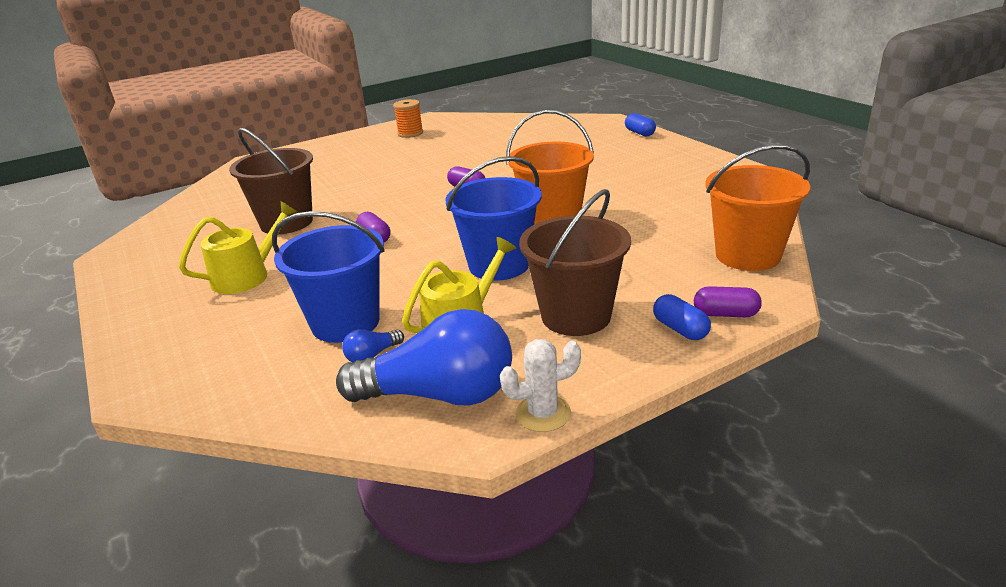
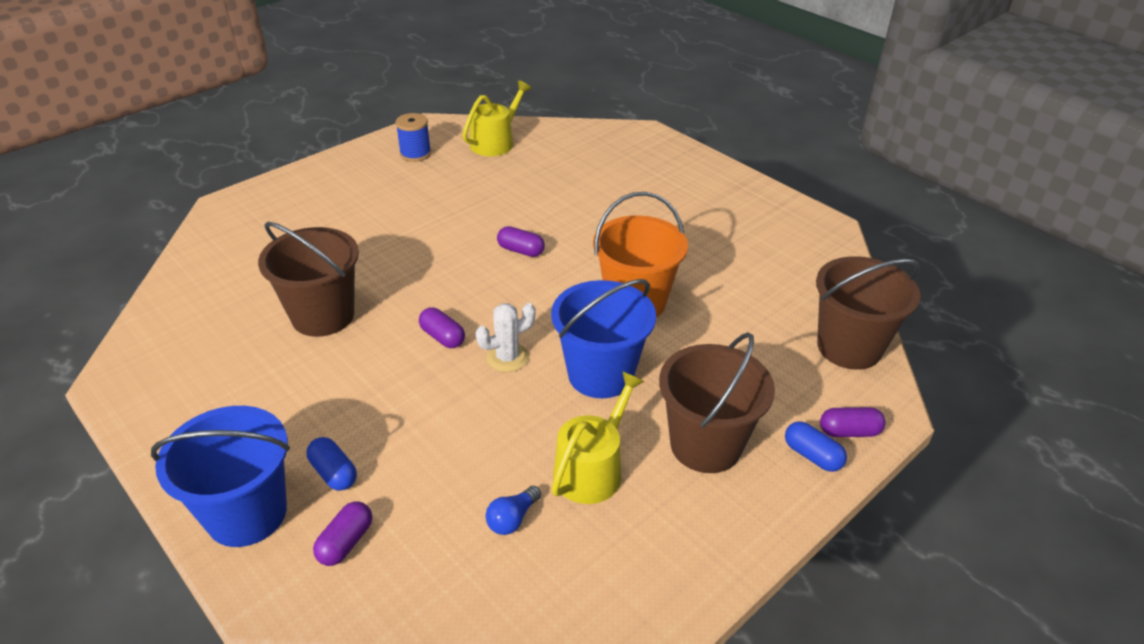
camera: 15 degrees left, 10 degrees up
(223, 361) = (346, 542): none -> purple capsule
(247, 276) = (313, 408): yellow watering can -> yellow watering can (495, 142)
(345, 323) = (463, 473): blue bucket -> blue bucket (247, 514)
(410, 133) = (415, 154): orange spool -> blue spool
(439, 395) = (604, 566): blue light bulb -> none
(543, 413) = (715, 580): white cactus -> white cactus (507, 358)
(639, 133) = (686, 155): blue capsule -> blue capsule (334, 473)
(748, 255) = (849, 347): orange bucket -> brown bucket

